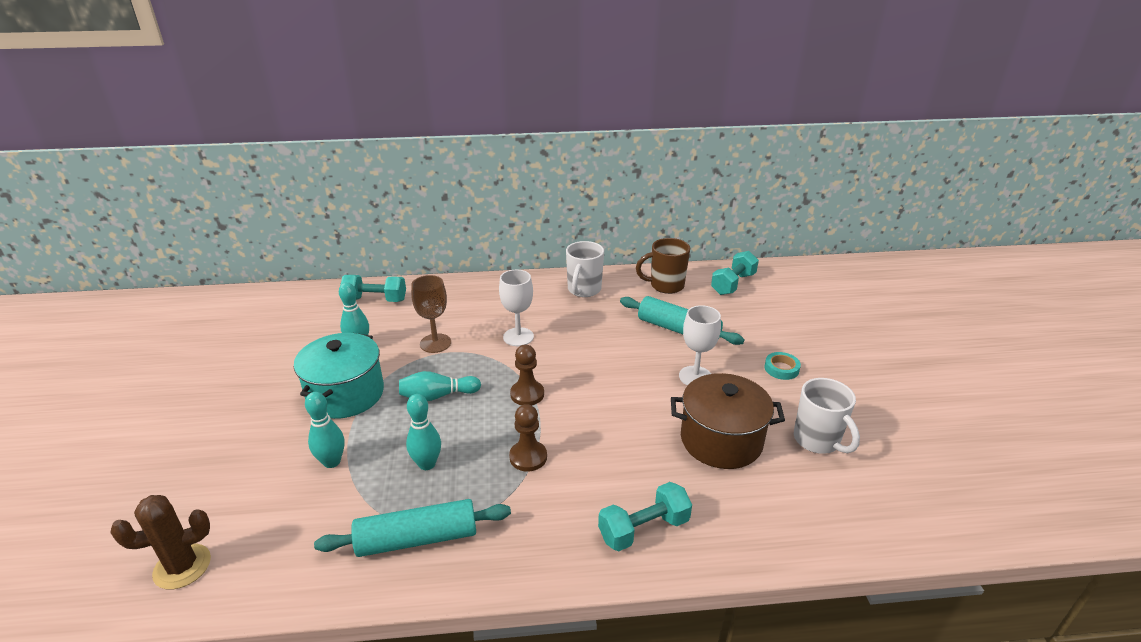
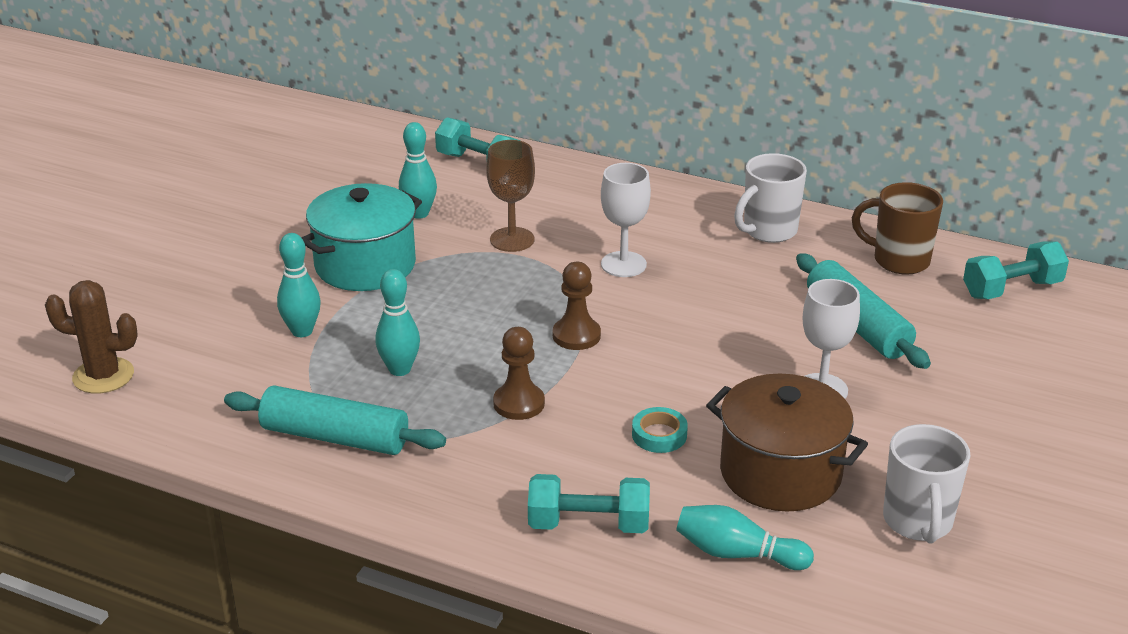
camera: 30 degrees right, 0 degrees up
(437, 396) = (467, 301): turquoise bowling pin -> turquoise bowling pin (737, 554)
(781, 369) = (963, 422): turquoise tape -> turquoise tape (659, 435)

